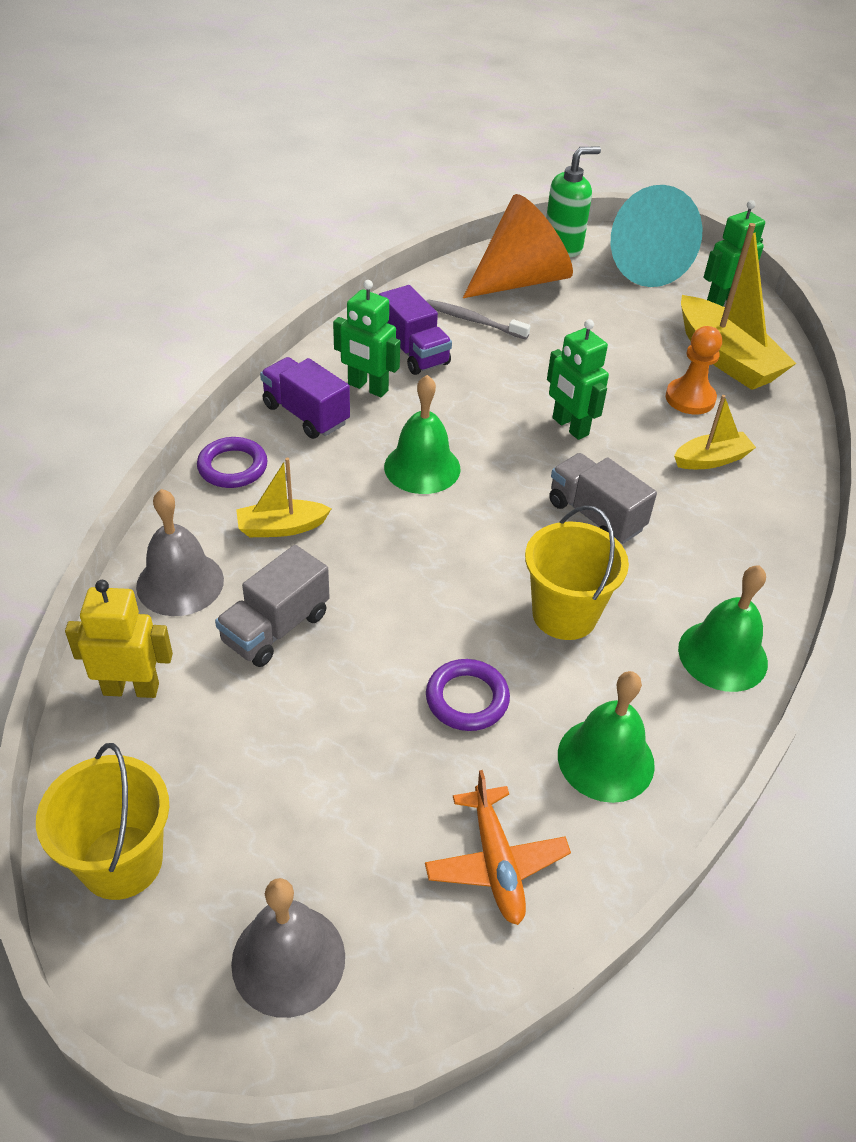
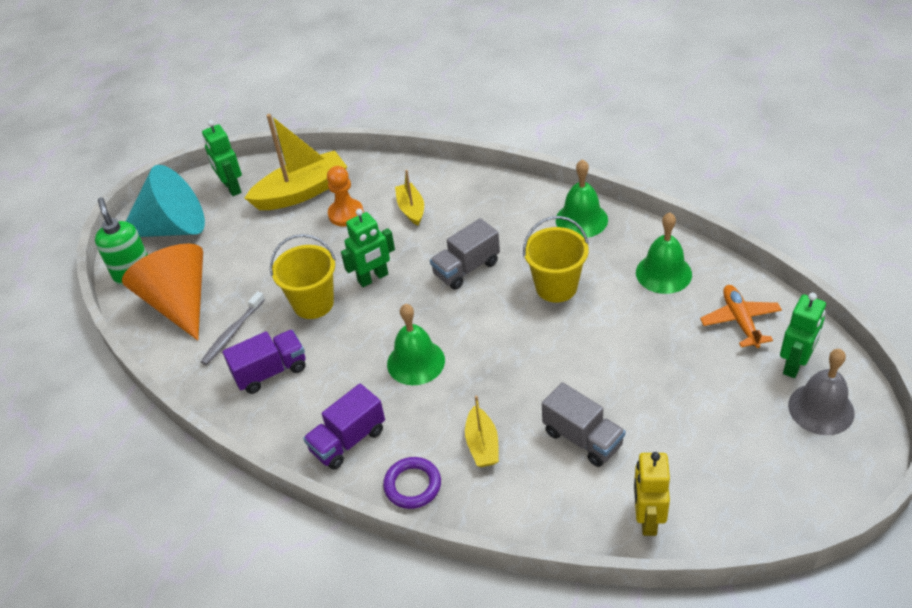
camera: 80 degrees left, 0 degrees up
(122, 862) = (781, 500): yellow bucket -> yellow bucket (313, 303)
(180, 583) = (544, 504): grey bell -> none
(367, 388) = (316, 400): green robot -> green robot (795, 365)
(467, 699) = (630, 334): purple ring -> none
(496, 862) = (740, 321): orange plane -> orange plane turned 90 degrees counterclockwise

